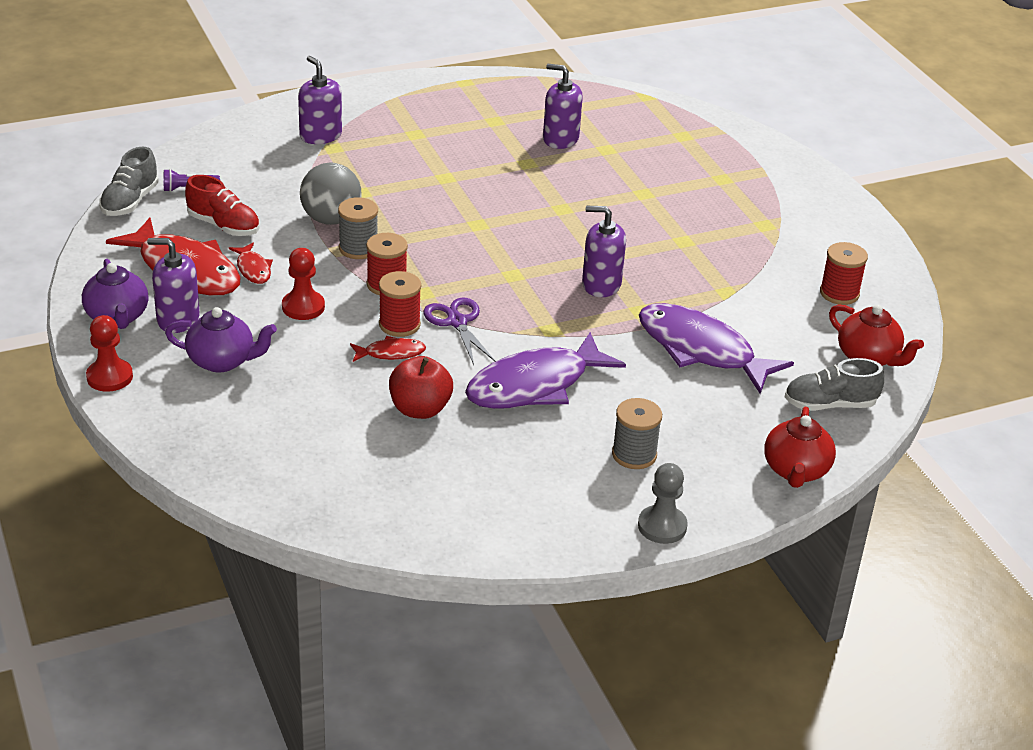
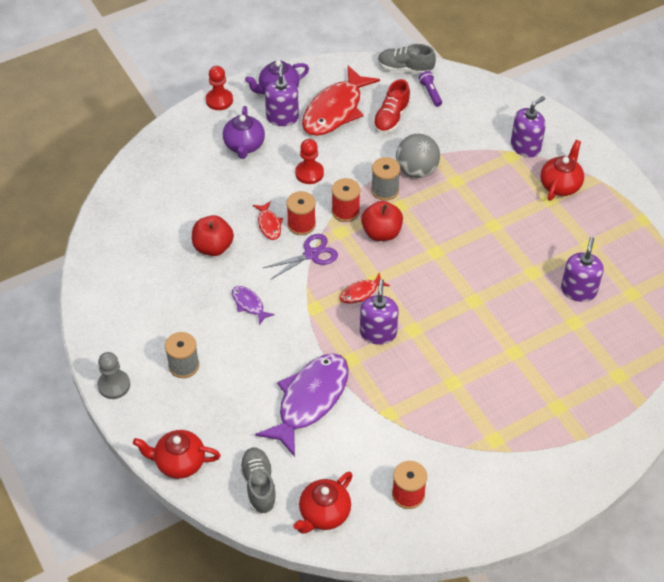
camera: 85 degrees right, 15 degrees up
(253, 269) = (345, 141): red fish -> red fish (361, 293)
(394, 123) = (560, 185): none -> red teapot
(434, 261) = (381, 232): none -> red apple
(534, 385) = (249, 304): purple fish -> purple fish, size x0.45

